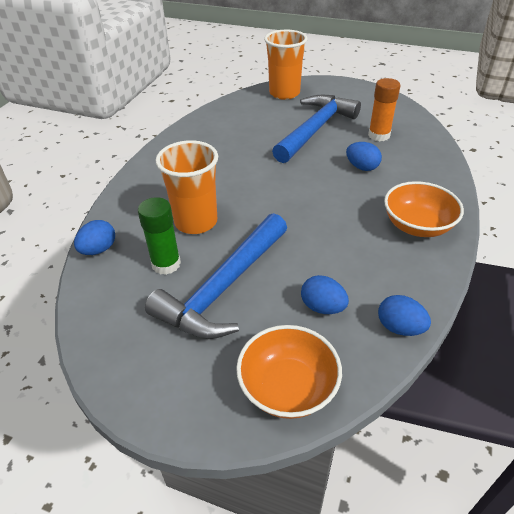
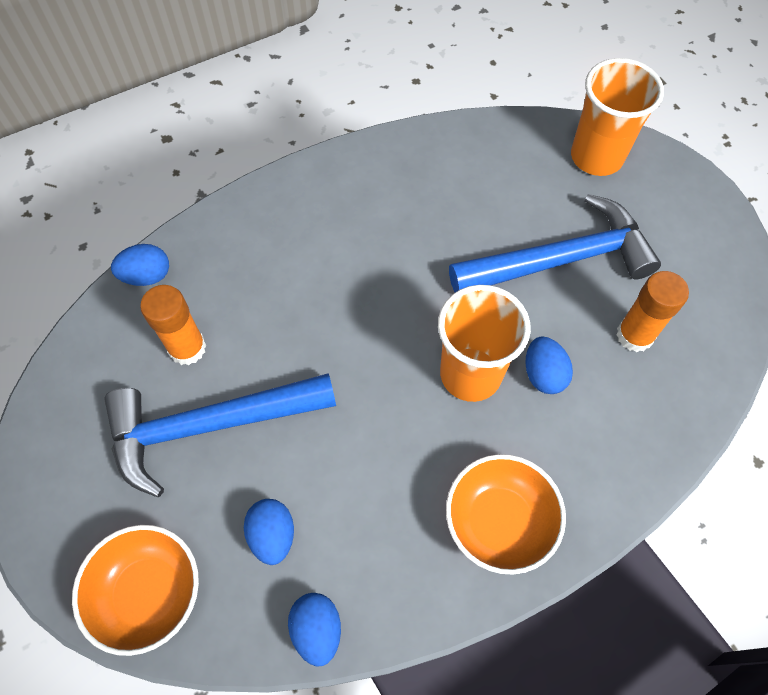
camera: 40 degrees right, 20 degrees up
(166, 264) = (187, 348): green glue stick -> orange glue stick
(196, 222) = (268, 311): orange cup -> orange cup (470, 374)

